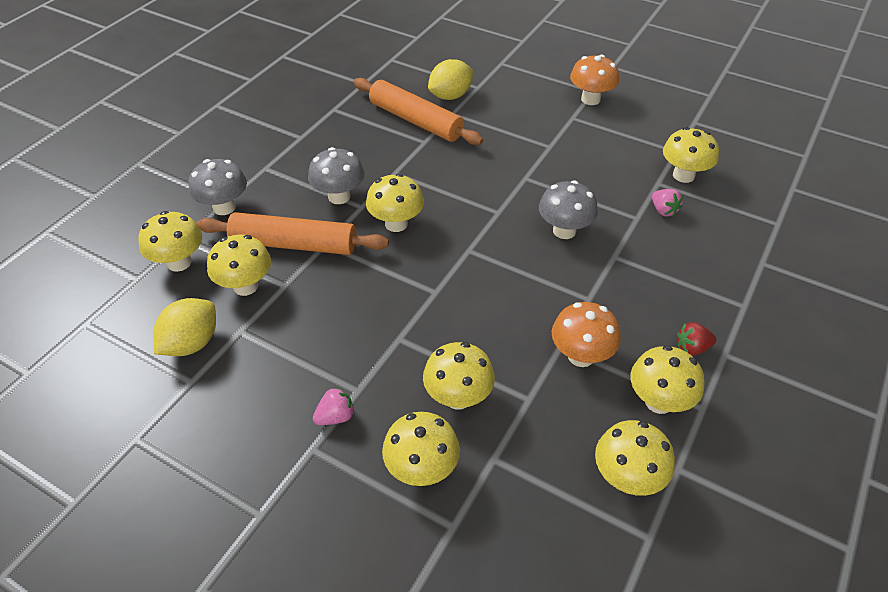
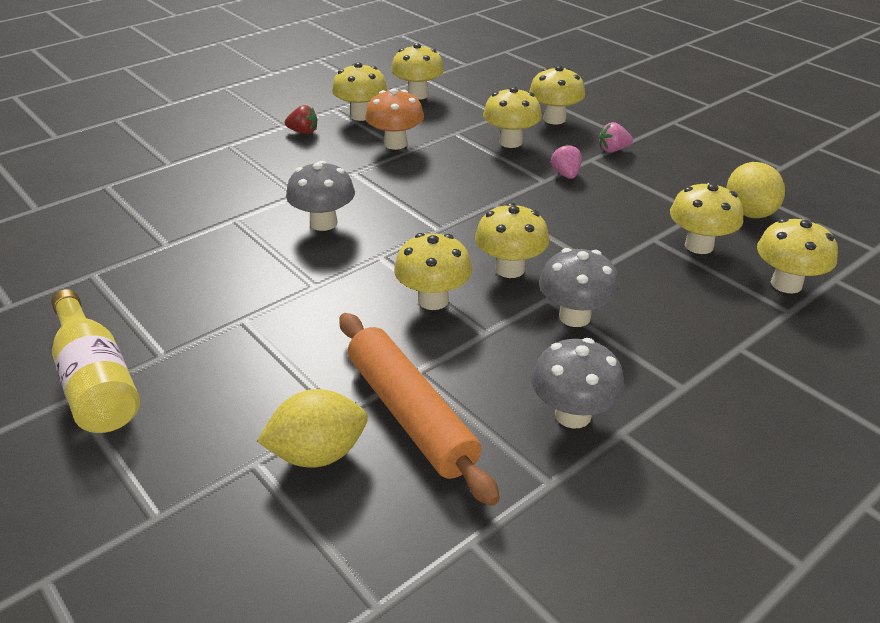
camera: 160 degrees left, 10 degrees down
(191, 343) = (749, 212): yellow lemon -> yellow lemon turned 60 degrees counterclockwise
(224, 207) = (741, 338): grey mushroom -> grey mushroom (573, 415)
(294, 244) = (642, 274): orange rolling pin -> none
(590, 99) = (96, 381): orange mushroom -> yellow bottle
(663, 210) = (198, 218): pink strawberry -> pink strawberry (566, 174)
(683, 175) = (126, 245): yellow mushroom -> yellow mushroom (433, 300)

